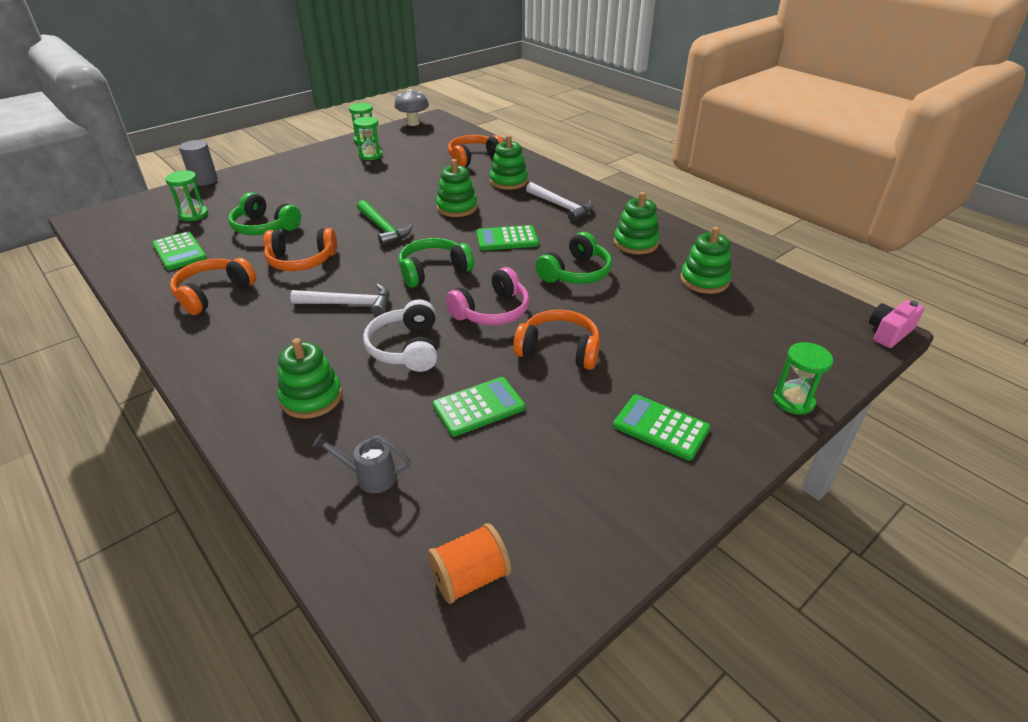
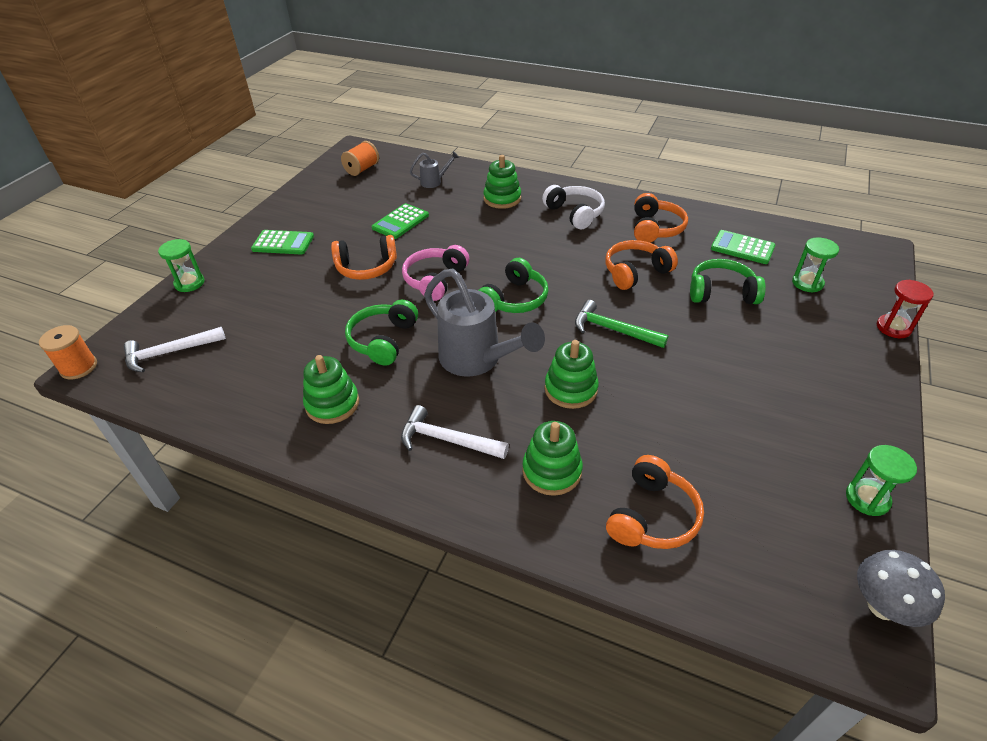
camera: 155 degrees right, 5 degrees up
(204, 180) = (893, 328): grey cylinder -> red hourglass
(349, 304) = (549, 252): white hammer -> white hammer (169, 352)
(370, 155) = (800, 457): green hourglass -> none
(406, 348) = (475, 237): white headphones -> white headphones (575, 213)
(507, 239) = (477, 360): green calculator -> grey watering can
(704, 280) = (251, 373): green stacking toy -> none
(889, 333) = (79, 367): pink camera -> orange spool

